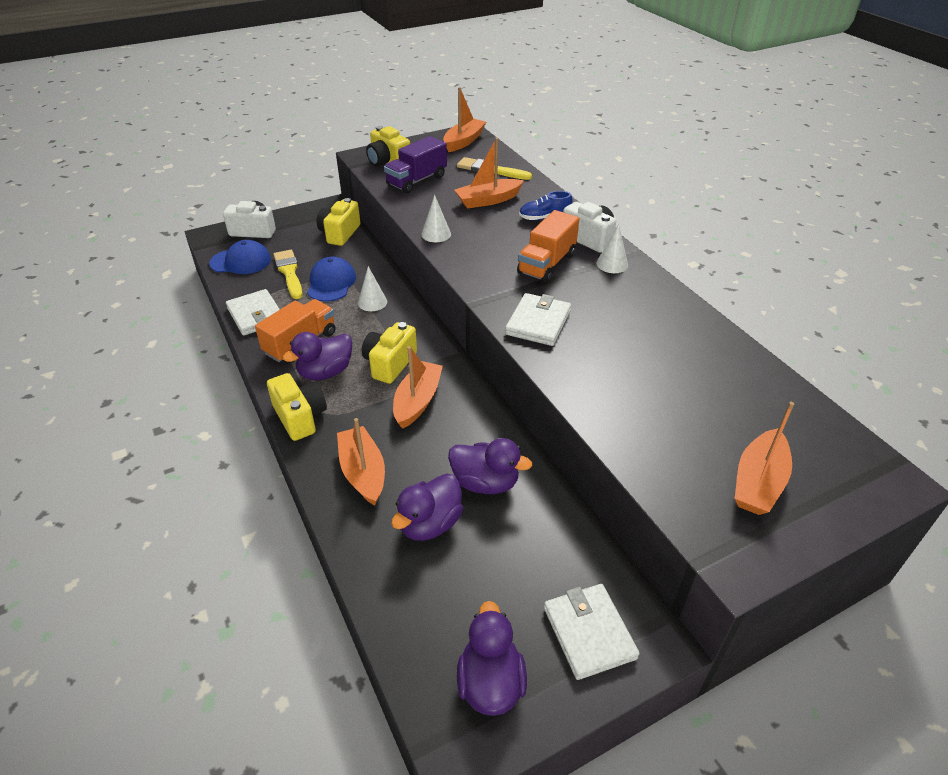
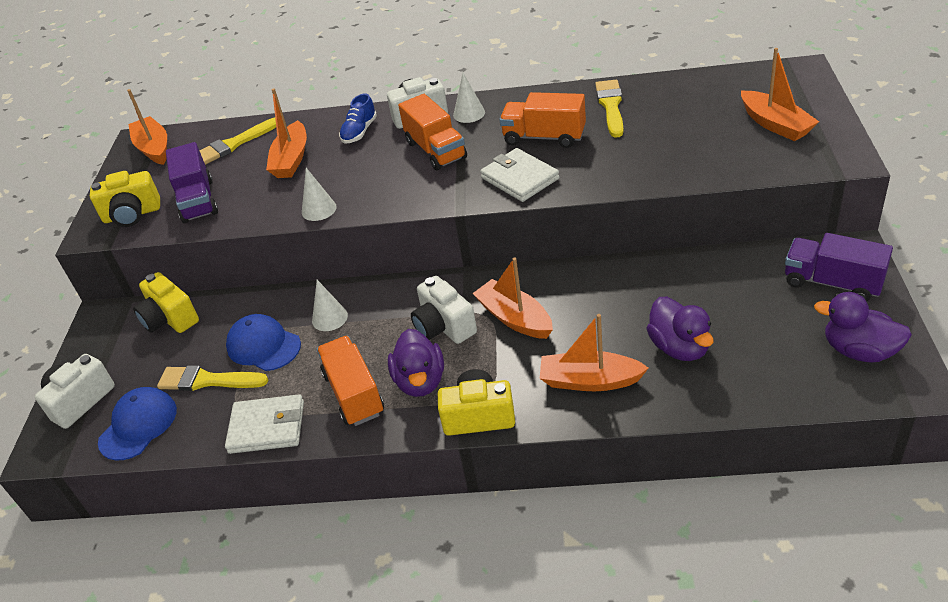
camera: 55 degrees left, 0 degrees up
(390, 364) = (444, 326): yellow camera -> white camera
(485, 483) = (649, 299): purple duck -> none
(589, 633) = (832, 283): white wallet -> purple truck
(609, 318) = (544, 137): none -> orange truck
(692, 346) = (611, 106): none -> yellow brush

